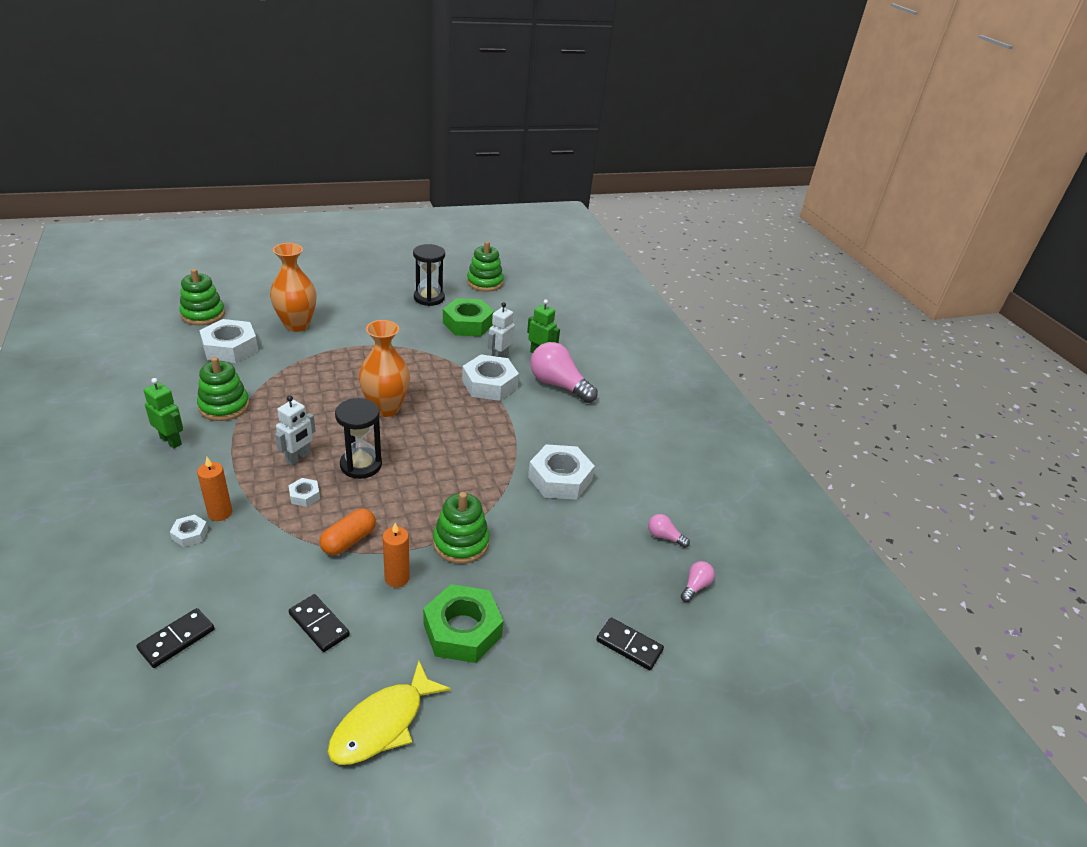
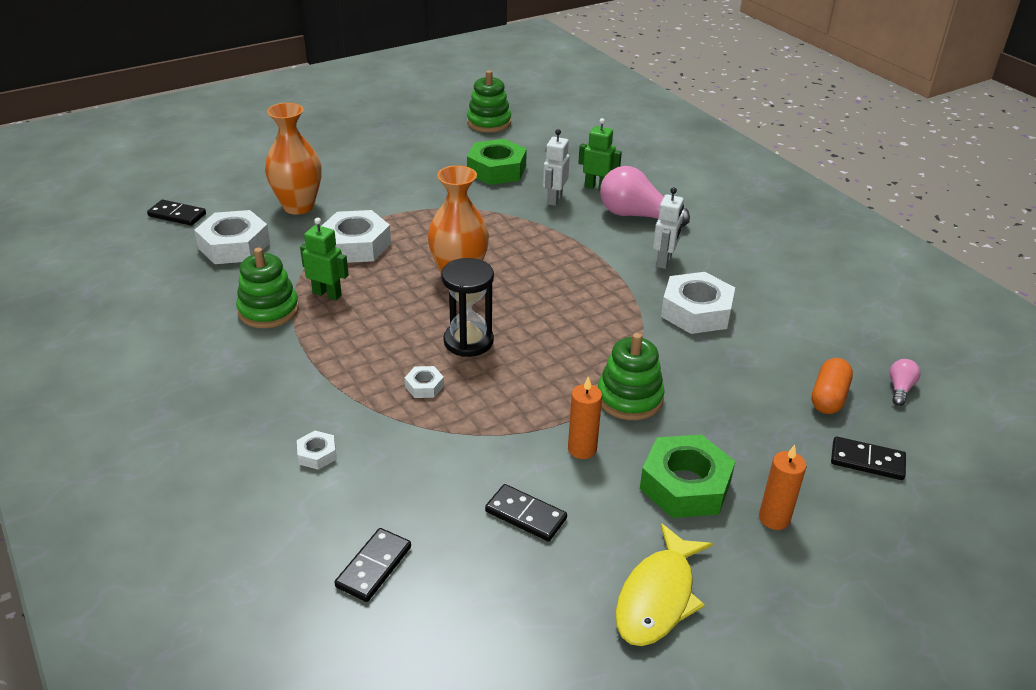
camera: 10 degrees left, 0 degrees up
(171, 441) = (229, 360): green robot -> green robot (327, 294)
(203, 314) = (177, 215): green stacking toy -> black domino
(220, 513) = (338, 425): orange candle -> orange candle (774, 518)
(298, 458) = (391, 348): white robot -> white robot (664, 261)
(349, 540) = (504, 422): orange capsule -> orange capsule (828, 397)
(429, 298) = (435, 150): black hourglass -> none
(489, 384) = (560, 229): white nut -> white nut (356, 245)
(664, 537) = (840, 347): pink light bulb -> none

